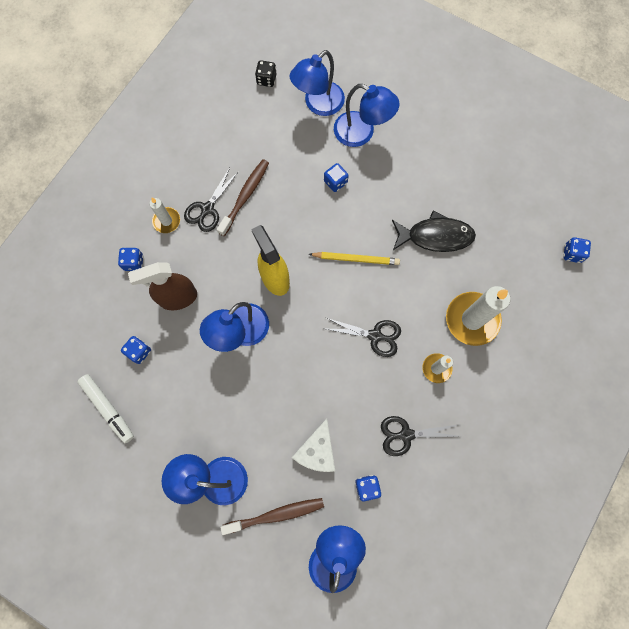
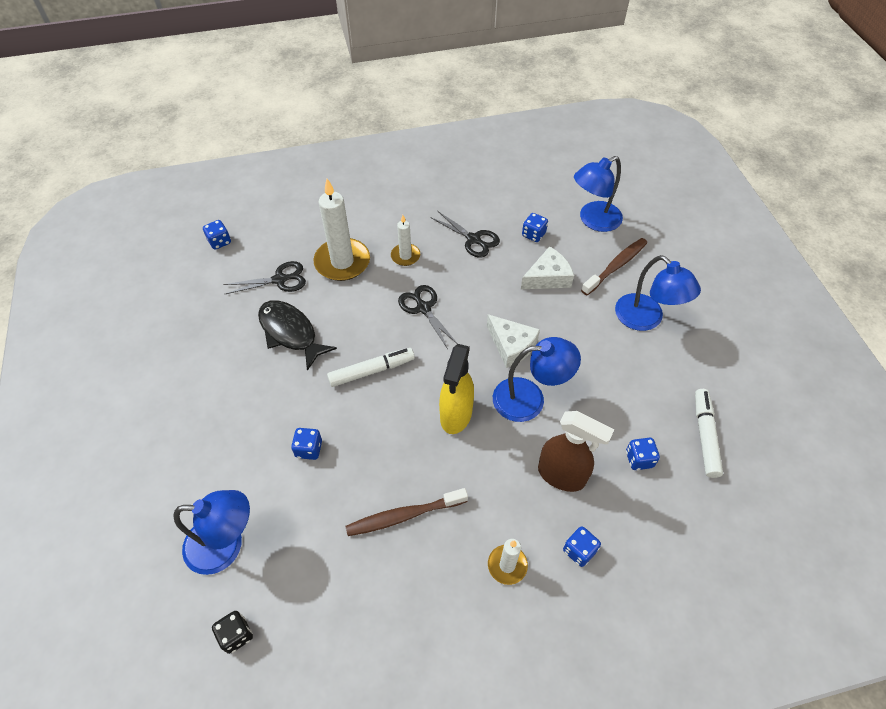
camera: 135 degrees left, 20 degrees down
(207, 209) = (453, 538): black scissors -> black scissors (280, 279)
(276, 515) = (616, 266): brown toothbrush -> brown toothbrush turned 105 degrees clockwise
(288, 362) = (511, 346): none -> white cheese
(356, 259) = (371, 371): yellow pencil -> white marker
(361, 133) = (228, 473): blue lamp -> none

